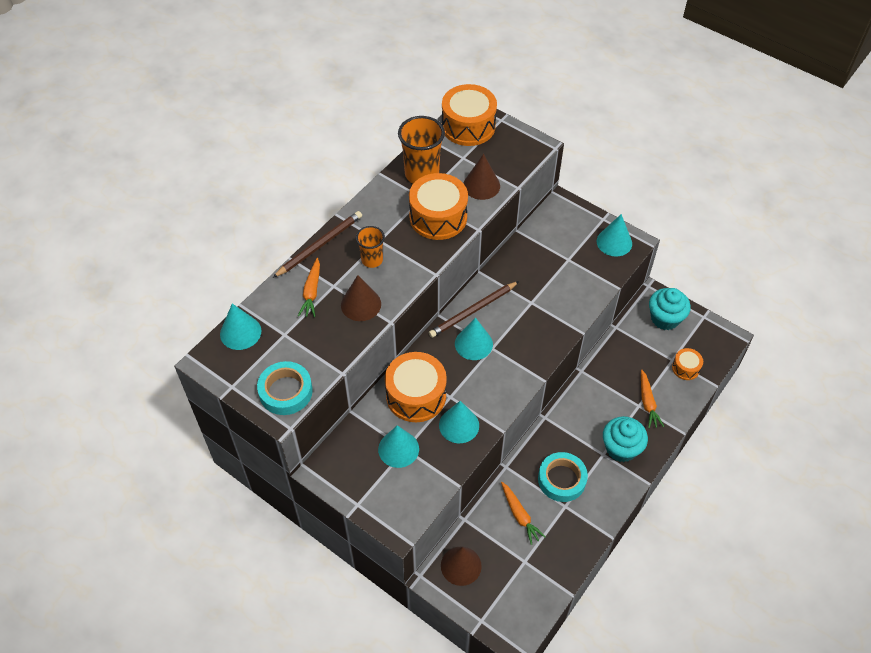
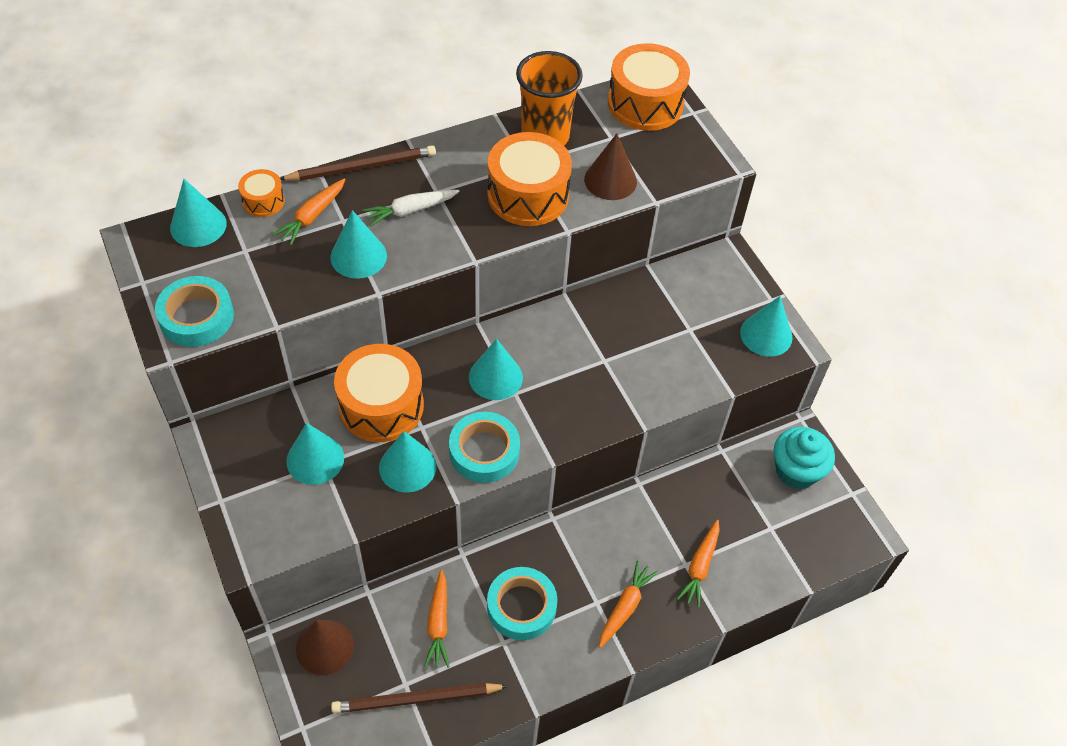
camera: 25 degrees right, 0 degrees up
(361, 304) = (358, 256): brown cone -> turquoise cone
(372, 260) = (410, 210): orange cup -> white carrot
(473, 311) = (523, 337): brown pencil -> brown pencil (417, 699)
(498, 393) = (484, 451): none -> turquoise tape
(621, 448) = (625, 607): turquoise cupcake -> orange carrot
(685, 368) = (782, 547): orange drum -> orange drum (263, 201)

